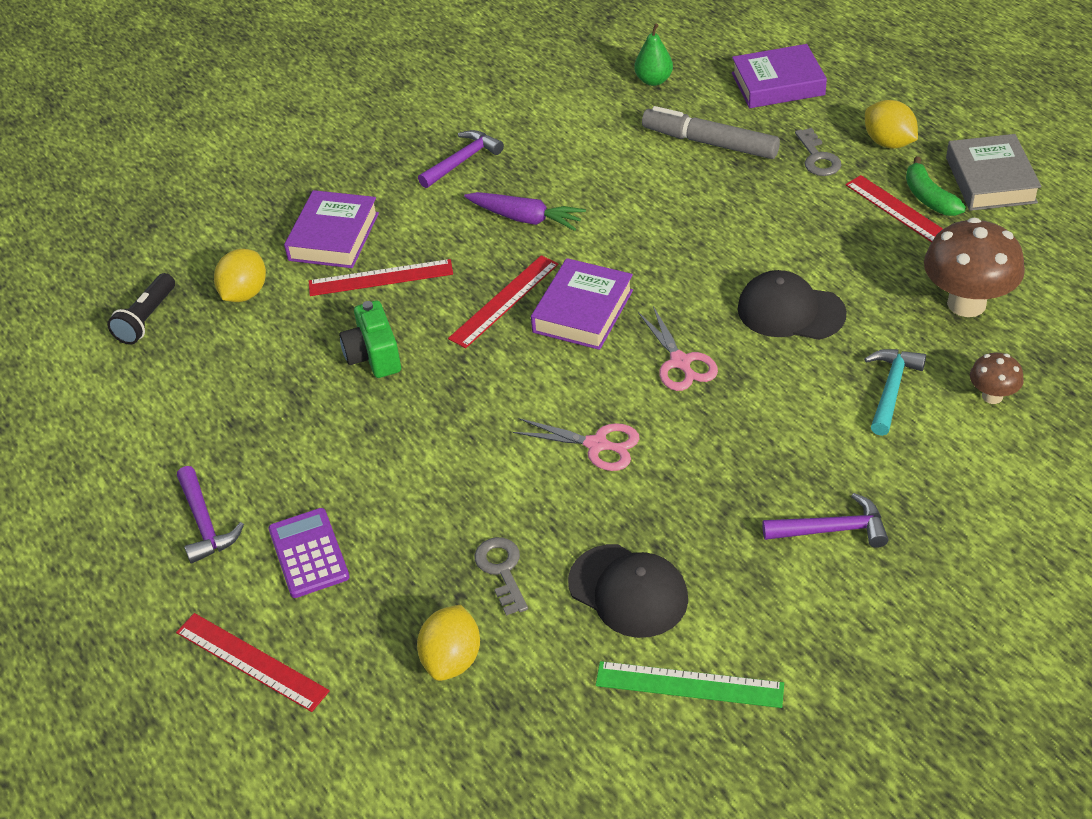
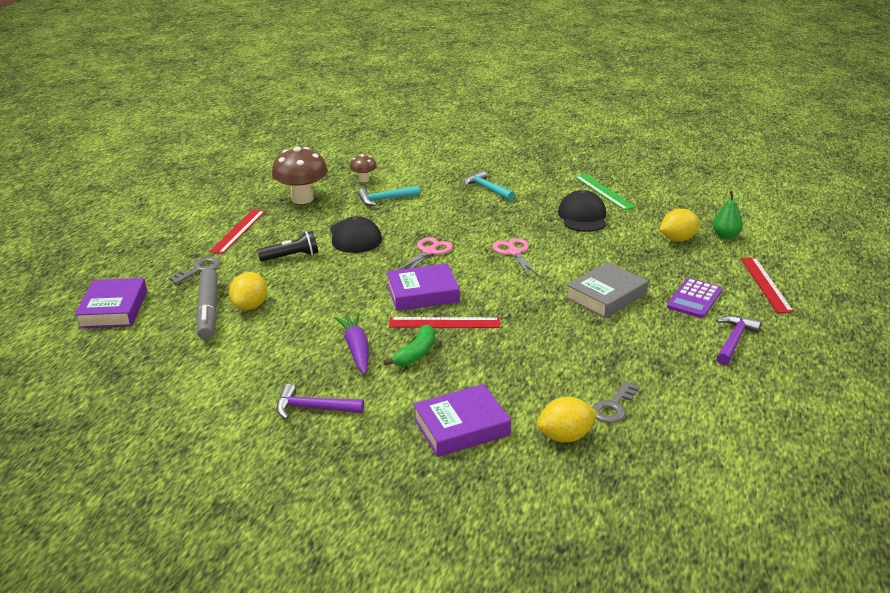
camera: 130 degrees left, 15 degrees down
(146, 319) = (649, 472): black flashlight -> black flashlight (291, 257)
(373, 356) = (547, 347): green camera -> none
(380, 278) = (478, 381): red ruler -> none
(502, 570) = (619, 246): grey key -> grey key (613, 407)
(653, 80) = (137, 362): green pear -> green pear (725, 236)
(778, 84) = (113, 309): purple book -> purple book turned 45 degrees clockwise
(832, 530) = (487, 189): purple hammer -> turquoise hammer
(888, 143) = (165, 253): yellow lemon -> yellow lemon (250, 306)
(929, 197) = (216, 228): green banana -> green banana (416, 353)
(991, 180) = (185, 217): grey book -> grey book (606, 296)

